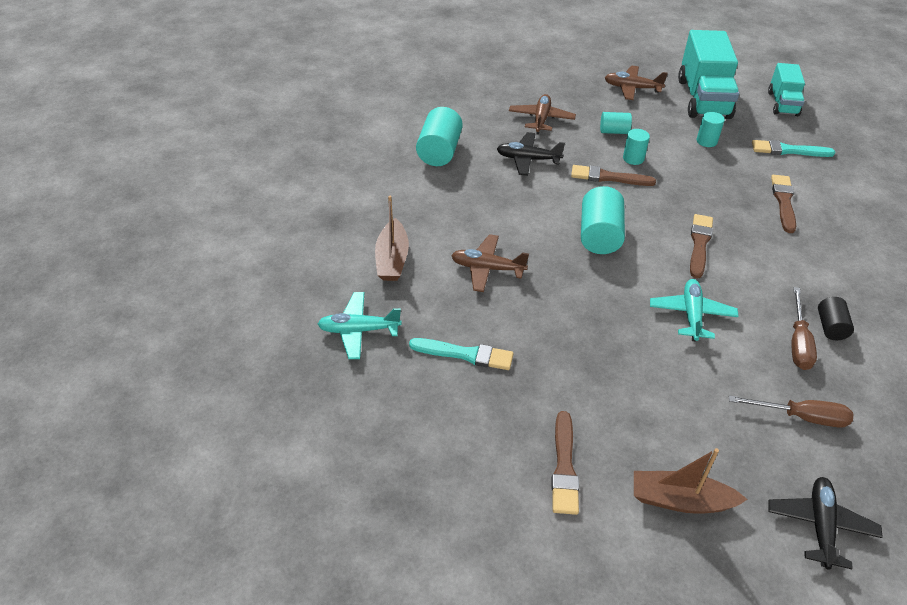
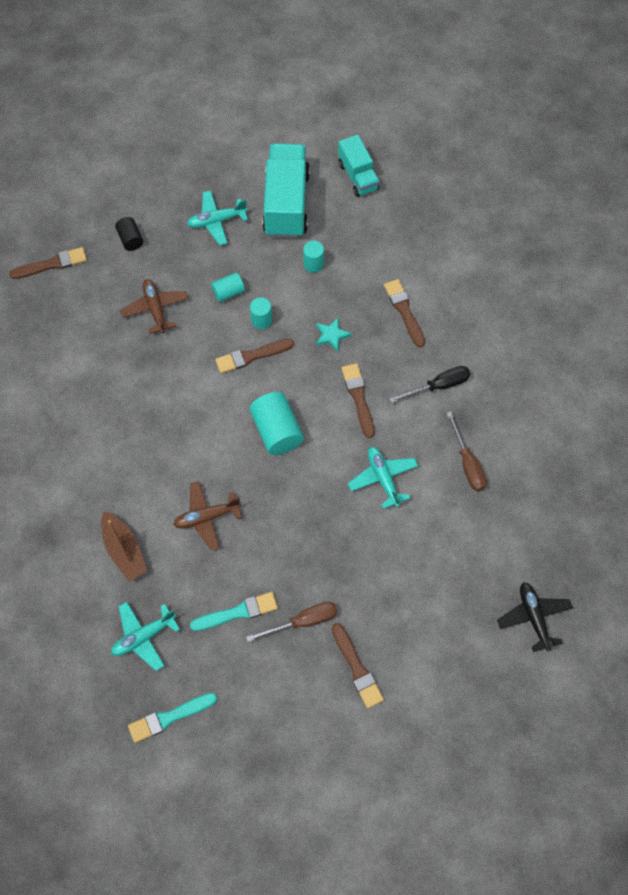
camera: 30 degrees left, 20 degrees up
(439, 151) = (87, 401): turquoise cylinder -> none
(474, 67) = (52, 264): none -> brown brush
(528, 159) = (171, 370): black plane -> none
(632, 88) = (216, 221): brown plane -> turquoise plane
(680, 500) = (442, 649): brown boat -> none
(697, 192) = (331, 335): none -> turquoise star
(703, 98) = (286, 204): turquoise truck -> turquoise truck turned 150 degrees counterclockwise
(788, 150) = (385, 241): turquoise brush -> turquoise brush (169, 717)
(794, 268) = (438, 386): none -> black screwdriver
(801, 417) = (493, 533): brown screwdriver -> brown screwdriver (303, 621)
(830, 327) = (484, 435): black cylinder -> black cylinder (130, 239)

